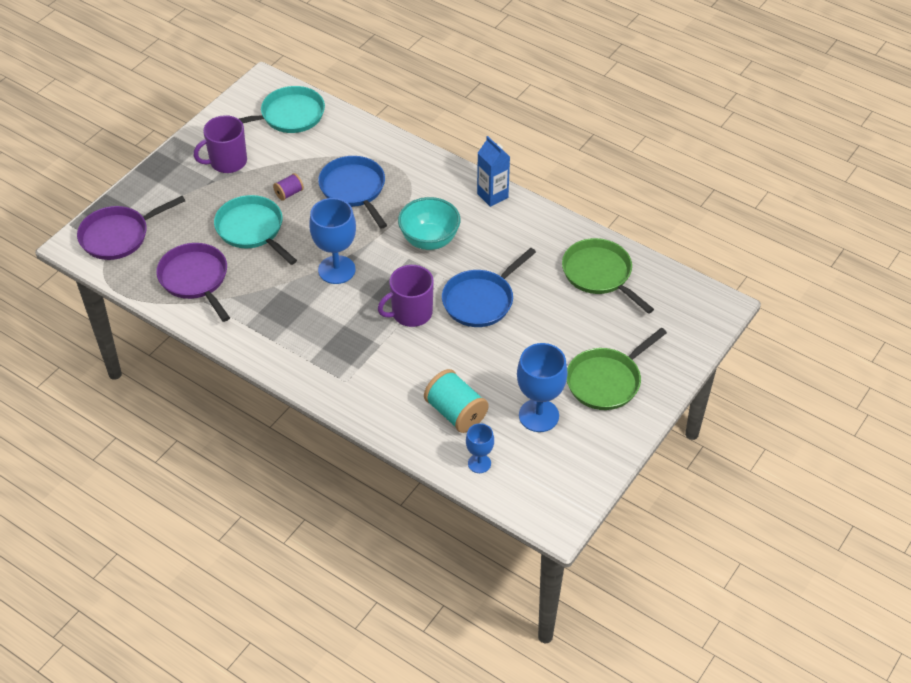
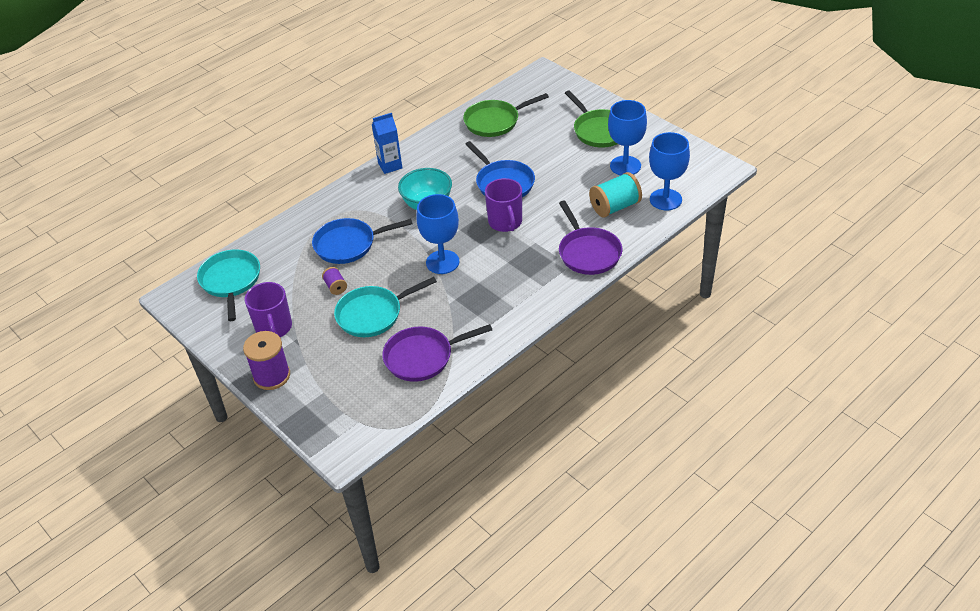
camera: 75 degrees left, 5 degrees down
(118, 236) = (343, 415): purple pan -> purple pan (588, 252)
(165, 175) = (272, 376): none -> purple spool
(479, 463) = (665, 199): blue goblet -> blue goblet, size x1.78

